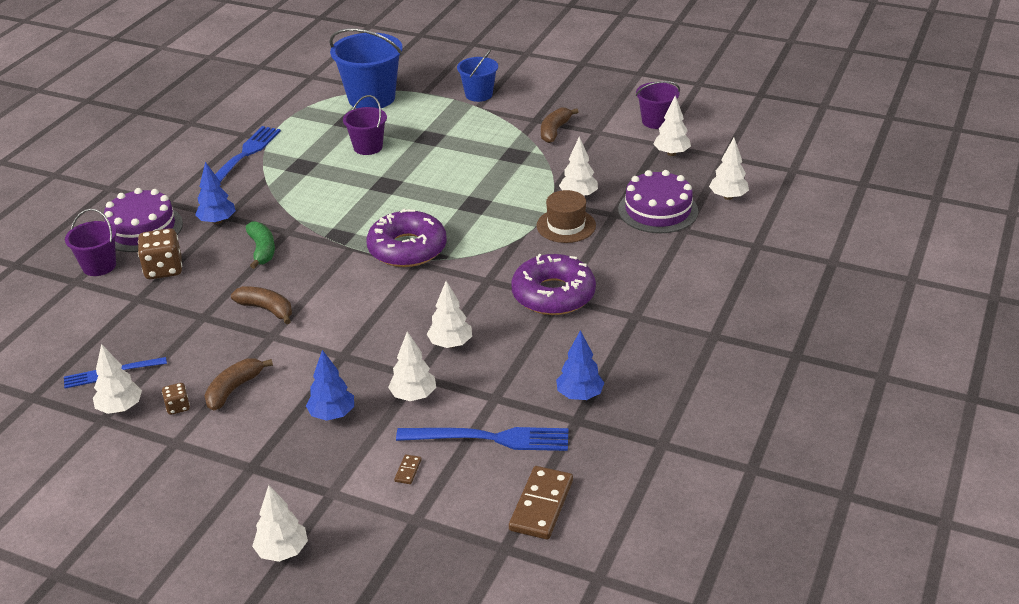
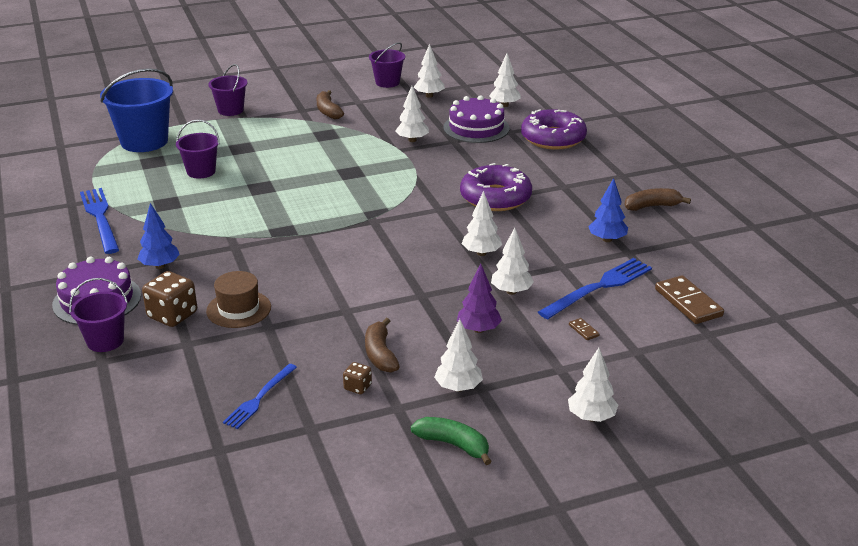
camera: 45 degrees left, 5 degrees down
(120, 408) = (312, 413): white tree -> white tree (458, 387)
(262, 250) = (236, 266): green banana -> green banana (453, 445)
(266, 309) = (311, 298): brown banana -> brown banana (652, 206)
(332, 414) = (478, 329): blue tree -> purple tree
(407, 249) = (350, 216): purple donut -> purple donut (553, 138)
(479, 95) = (230, 110): blue bucket -> purple bucket
(566, 226) = (434, 159): brown hat -> brown hat (238, 309)

